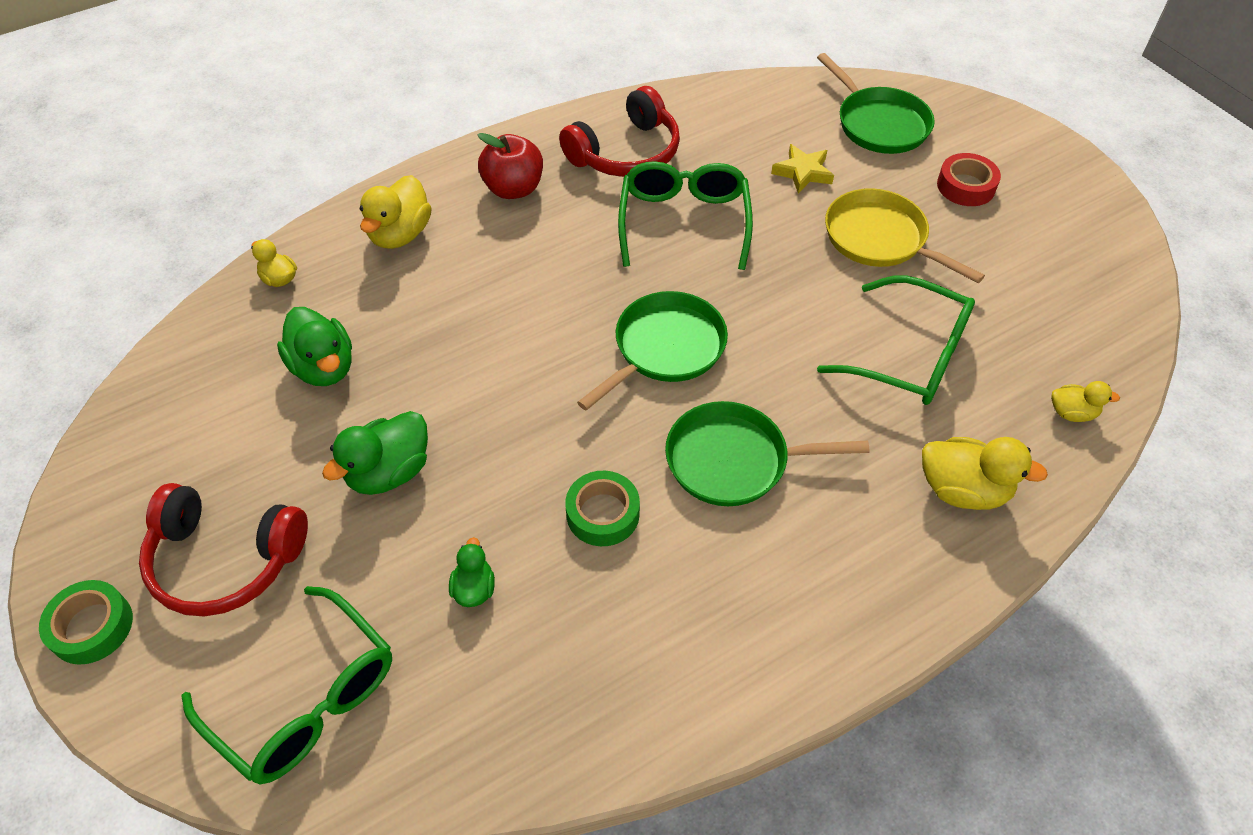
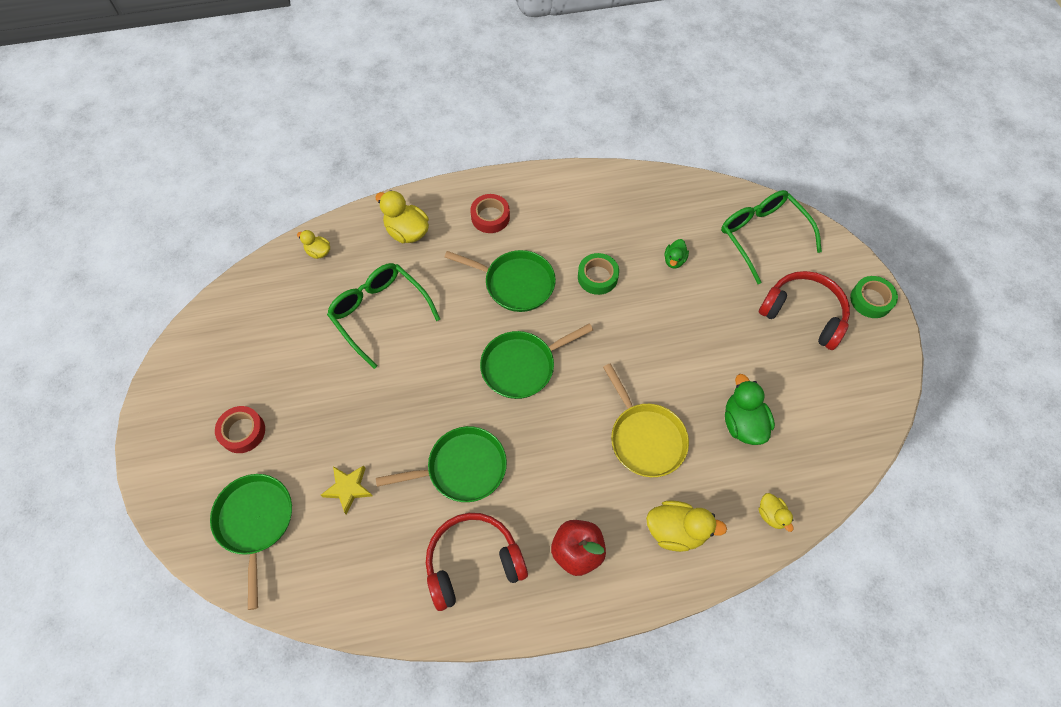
camera: 160 degrees left, 10 degrees up
(389, 472) = (709, 337): green duck -> none
(400, 234) = (676, 530): yellow duck -> yellow duck turned 60 degrees clockwise
(684, 222) = (462, 468): green glasses -> green pan
(841, 565) = (490, 217): none -> red tape
(880, 239) = (336, 405): yellow pan -> yellow pan (645, 438)

